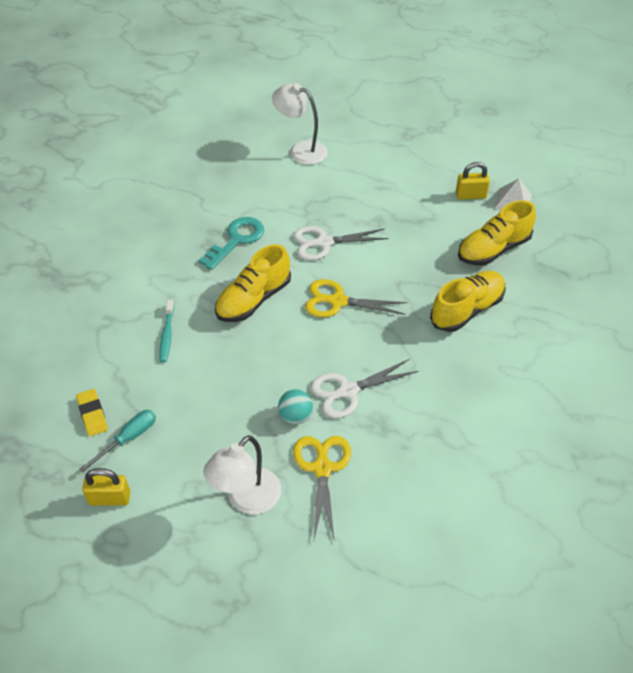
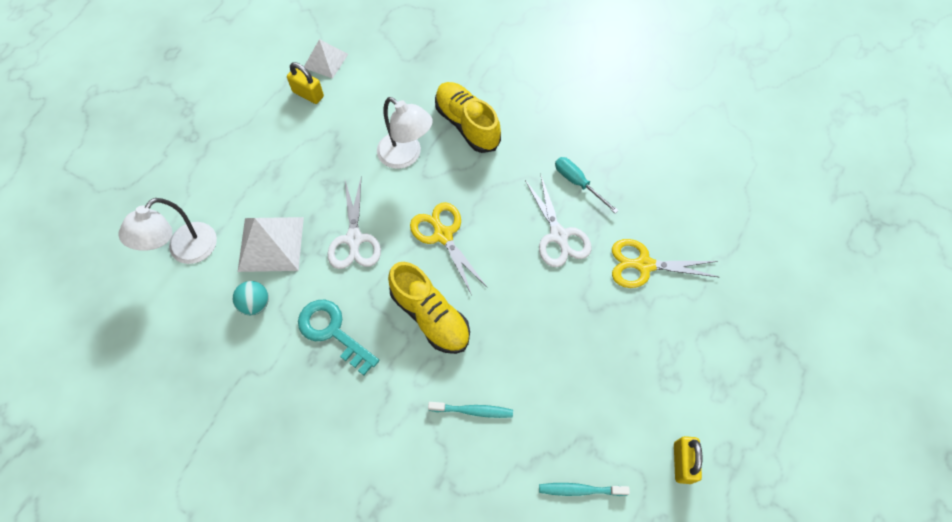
camera: 85 degrees left, 15 degrees up
(92, 414) = (580, 490): yellow eraser -> turquoise toothbrush
(128, 439) = (612, 447): turquoise screwdriver -> turquoise screwdriver (578, 183)
(247, 500) = (679, 331): white lamp -> white lamp (406, 156)
(295, 416) = (586, 284): turquoise ball -> turquoise ball (255, 304)
(313, 194) = (271, 244): none -> white pyramid
(337, 301) = (442, 234): yellow scissors -> yellow scissors turned 135 degrees clockwise
(470, 195) = (308, 94): yellow padlock -> yellow padlock turned 60 degrees counterclockwise
(493, 249) = (391, 89): yellow shoe -> none

